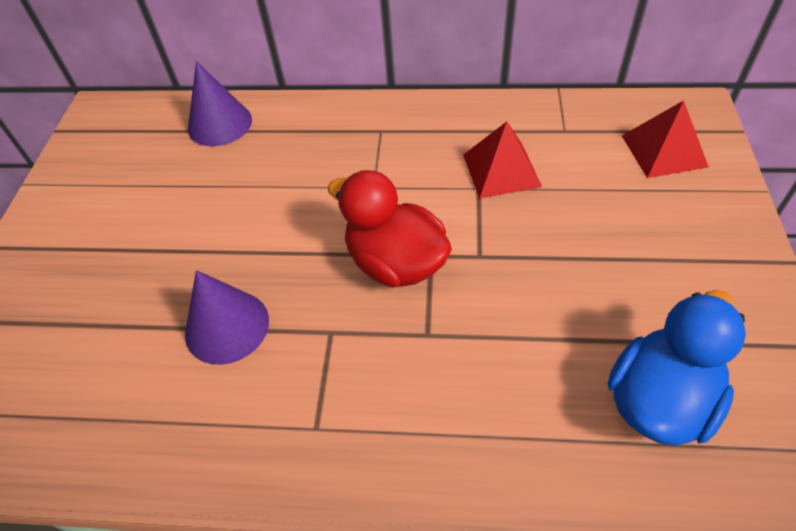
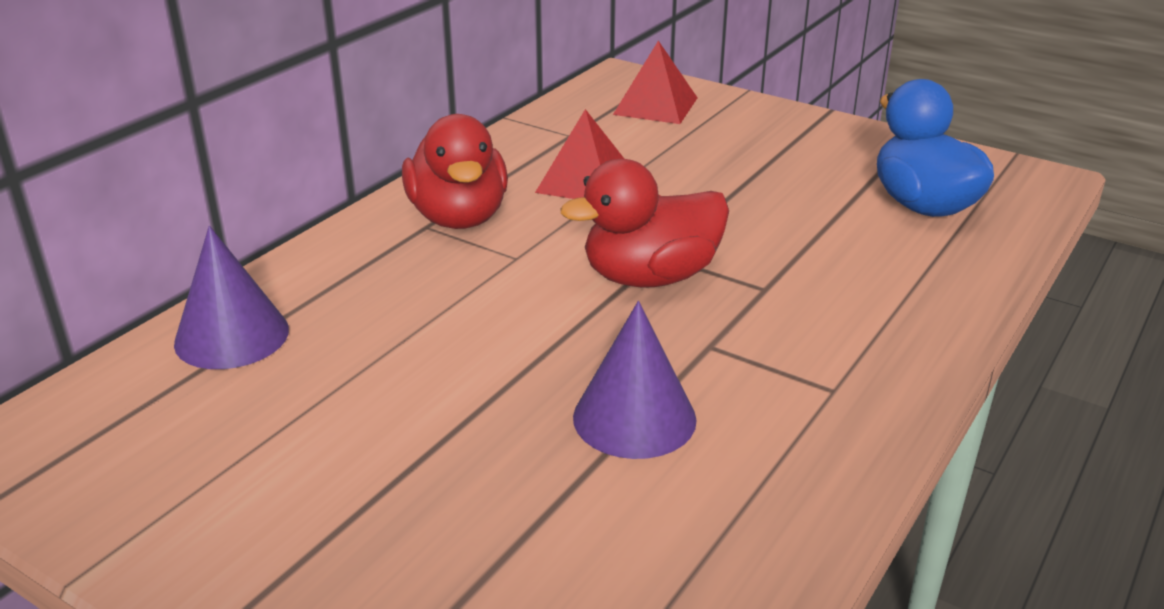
camera: 65 degrees left, 20 degrees down
(401, 138) = (458, 218): none -> red duck

